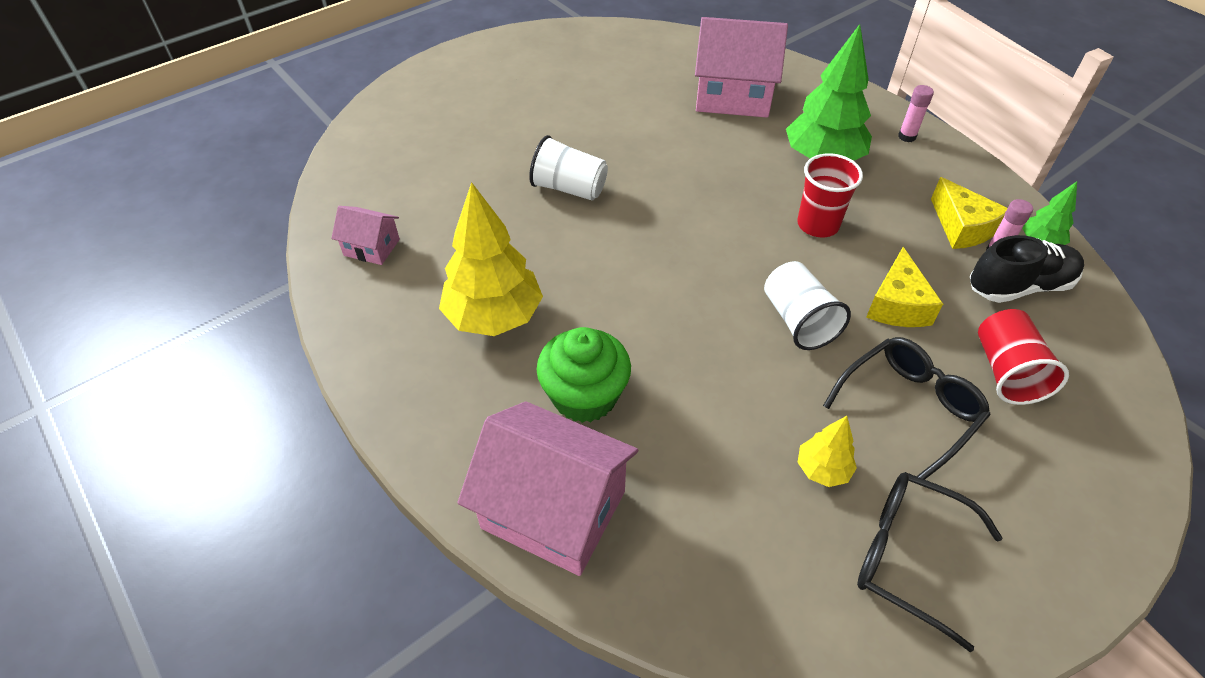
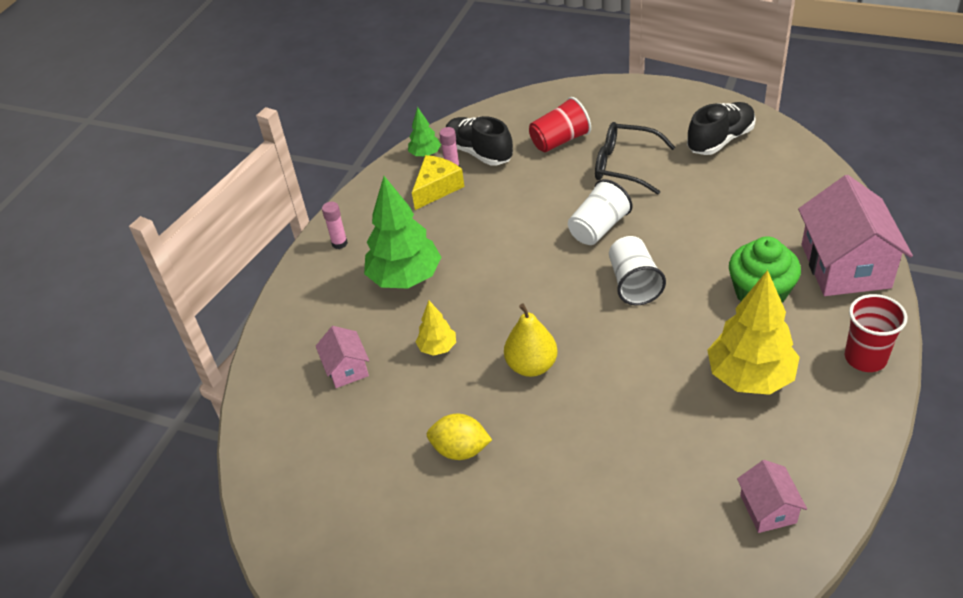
camera: 115 degrees left, 5 degrees down
(569, 188) = (572, 415): white cup -> white cup (634, 283)
(595, 121) = (460, 450): none -> yellow lemon
(643, 189) = (531, 366): none -> yellow pear
(733, 96) = (346, 369): pink house -> pink house, size x0.50
(818, 225) = (492, 253): red cup -> red cup (865, 358)
(822, 469) = (701, 181): yellow tree -> yellow tree (437, 348)
(897, 304) = (542, 193): yellow cheese -> none
(907, 556) = (720, 140): black glasses -> black shoe

